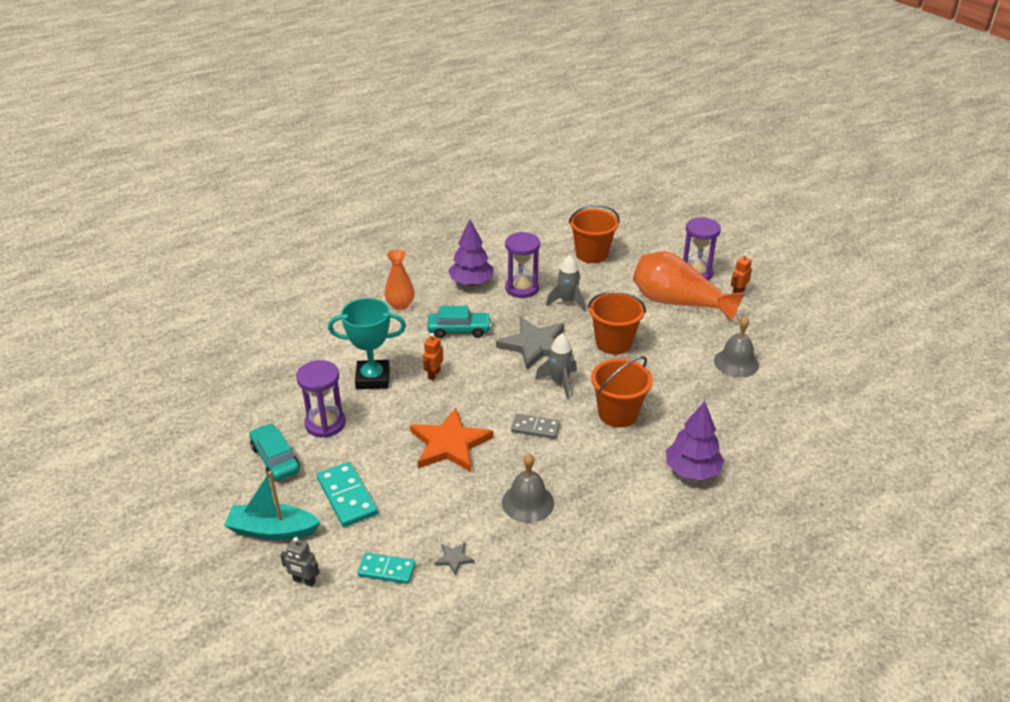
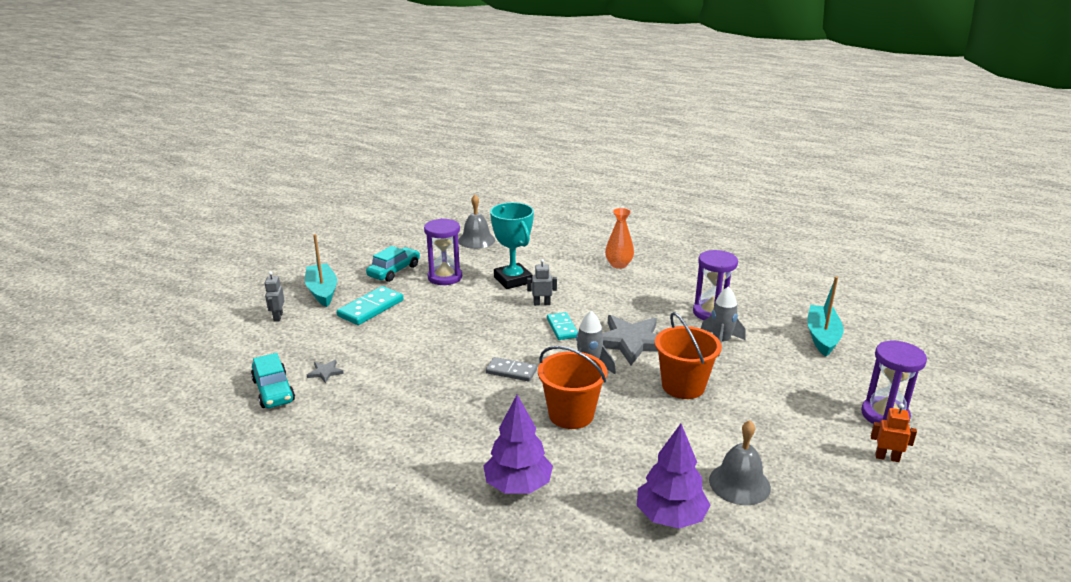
camera: 65 degrees right, 10 degrees down
(386, 570) = (301, 346): turquoise domino -> turquoise domino (562, 328)
(434, 374) = (542, 304): orange robot -> grey robot
(450, 444) = (459, 334): orange star -> none
(459, 330) = (613, 299): turquoise car -> turquoise car (273, 390)
(471, 282) = (689, 286): purple tree -> purple tree (670, 517)
(528, 502) = (410, 392): grey bell -> grey bell (476, 240)
(535, 428) = (511, 371): grey domino -> grey domino turned 60 degrees counterclockwise
(591, 254) = (822, 337): orange bucket -> turquoise boat
(678, 303) = (805, 414): orange vase -> none

